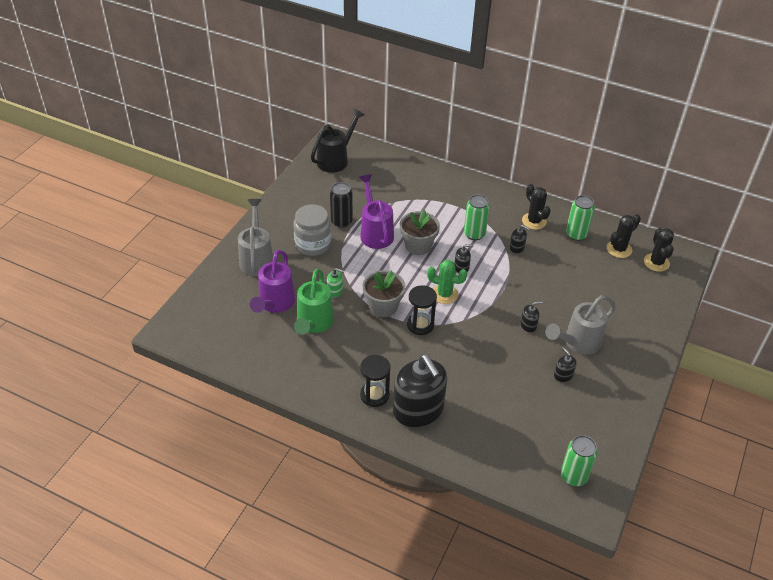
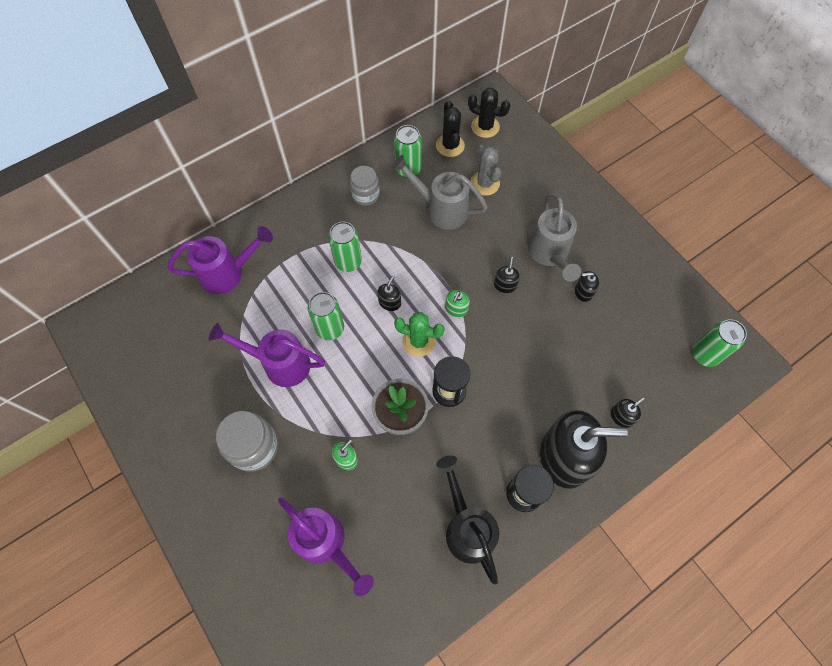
camera: 60 degrees left, 20 degrees up
(257, 259) = (235, 530): grey watering can -> grey watering can (441, 209)
(313, 323) = (383, 510): green watering can -> none
(336, 159) = (122, 344): black watering can -> black watering can (467, 528)
(341, 222) = (237, 393): black can -> none
(417, 182) = (228, 273): none -> purple watering can
(418, 245) = (330, 328): grey flower pot -> green can
(444, 294) = (418, 341): green cactus -> green cactus turned 60 degrees clockwise
(486, 305) = (456, 309): none -> green soap dispenser
(517, 247) = (393, 233): black soap dispenser -> black soap dispenser (621, 416)
(534, 221) = (365, 195): black cactus -> grey jar
(605, 281) = (485, 183): none -> grey cactus

